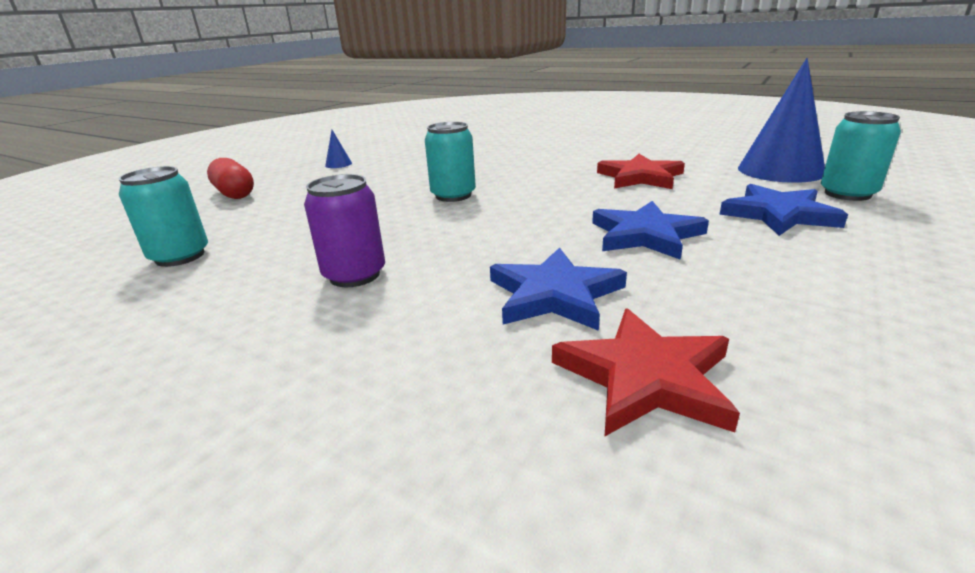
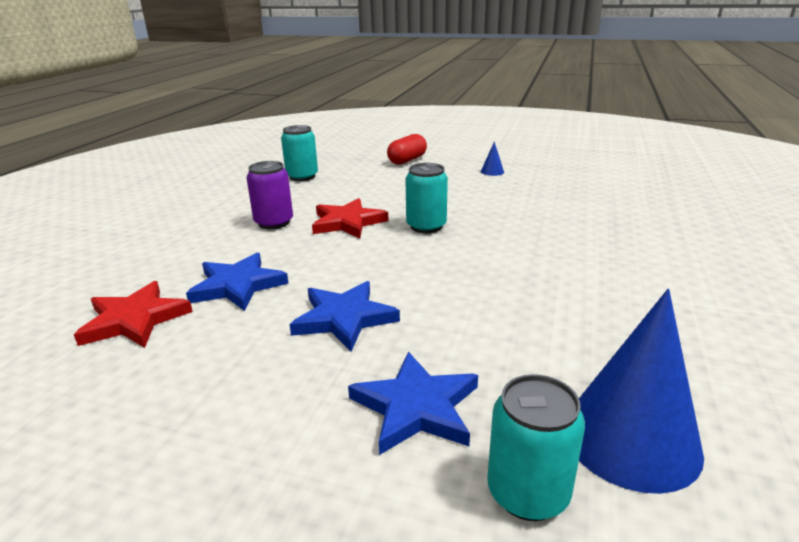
camera: 75 degrees right, 0 degrees up
(640, 177) = (527, 314): red star -> red star (347, 222)

